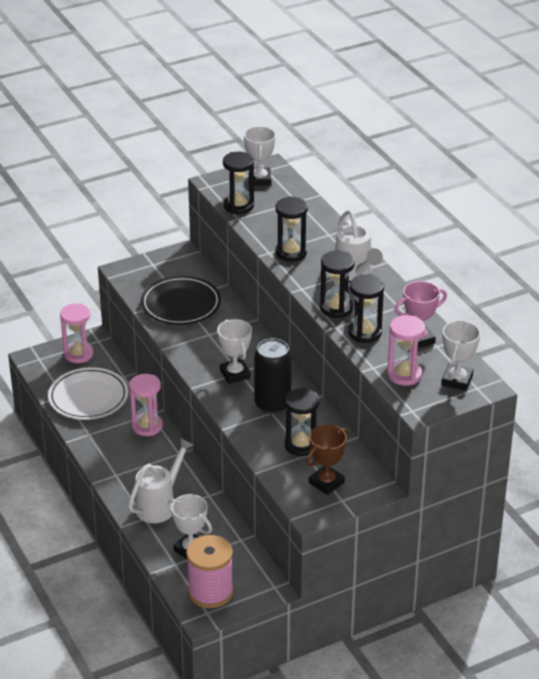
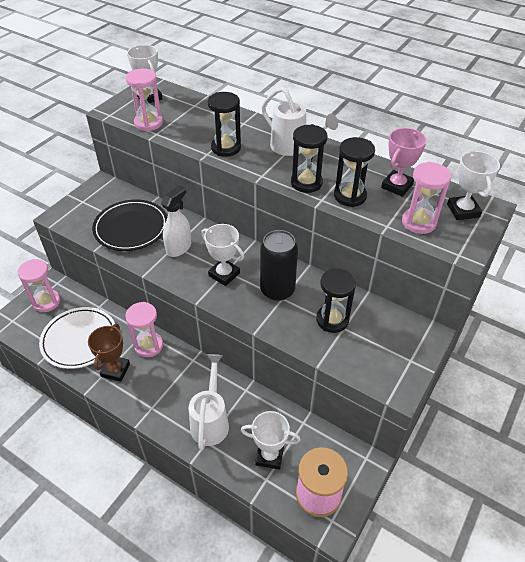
camera: 30 degrees left, 10 degrees up
(211, 337) = (179, 248): none -> white spray bottle
(238, 206) = (148, 123): black hourglass -> pink hourglass
(326, 482) = (383, 348): brown trophy -> brown trophy (115, 370)

